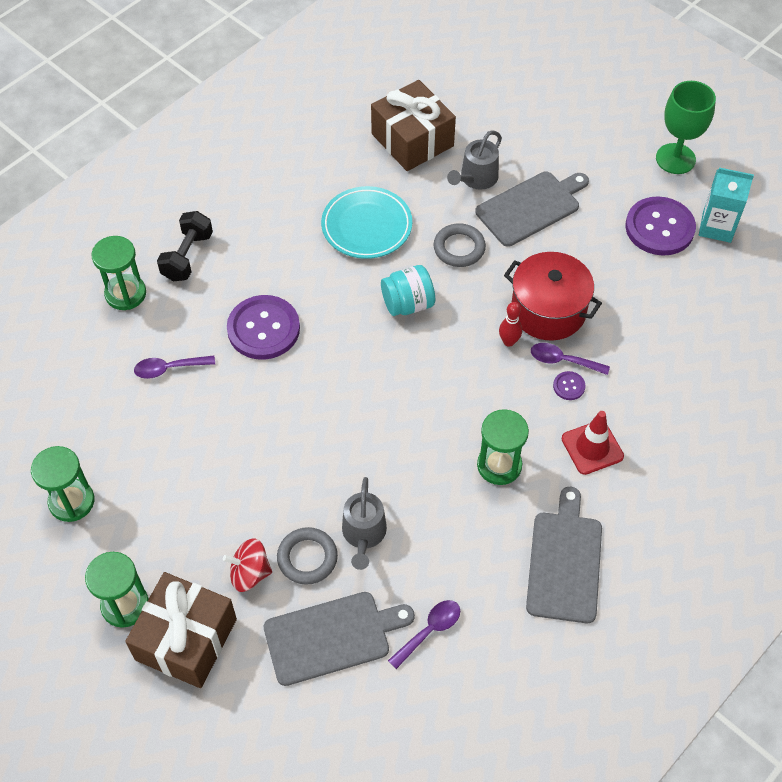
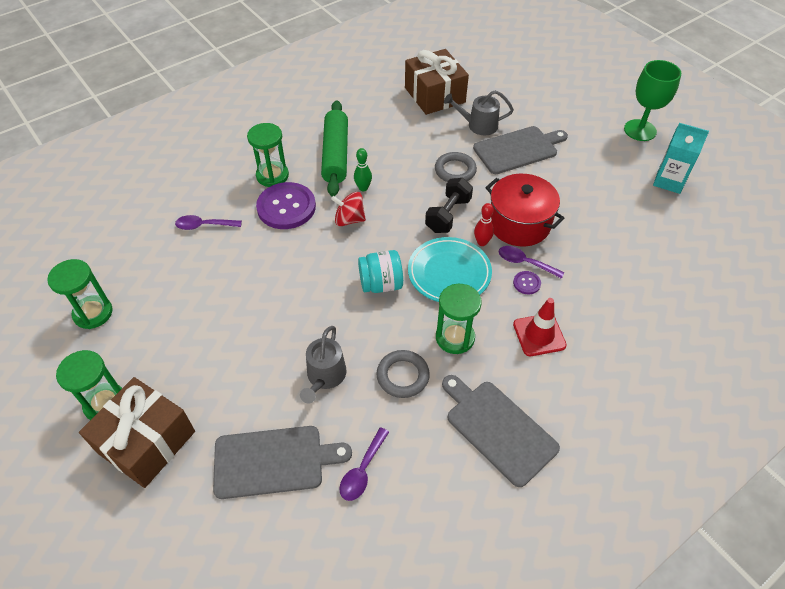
camera: 10 degrees right, 5 degrees down
(125, 294) = (189, 169): green hourglass -> green hourglass (272, 176)
(187, 256) = (244, 150): black dumbbell -> black dumbbell (448, 215)
(250, 573) = (218, 394): red spinning top -> red spinning top (349, 219)
(306, 246) = (335, 155): none -> green rolling pin
(307, 558) = (271, 389): grey ring -> grey ring (402, 376)
(351, 289) = (363, 188): none -> green bowling pin
(366, 226) = (386, 147): turquoise plate -> turquoise plate (449, 273)
(408, 304) = (405, 204): turquoise jar -> turquoise jar (381, 284)
(429, 630) = (362, 470): purple spoon -> purple spoon turned 150 degrees clockwise
(476, 178) = (478, 125): grey watering can -> grey watering can turned 45 degrees clockwise
(564, 562) = (498, 429): grey cutting board -> grey cutting board turned 60 degrees counterclockwise
(659, 228) = (621, 176): purple button -> none

